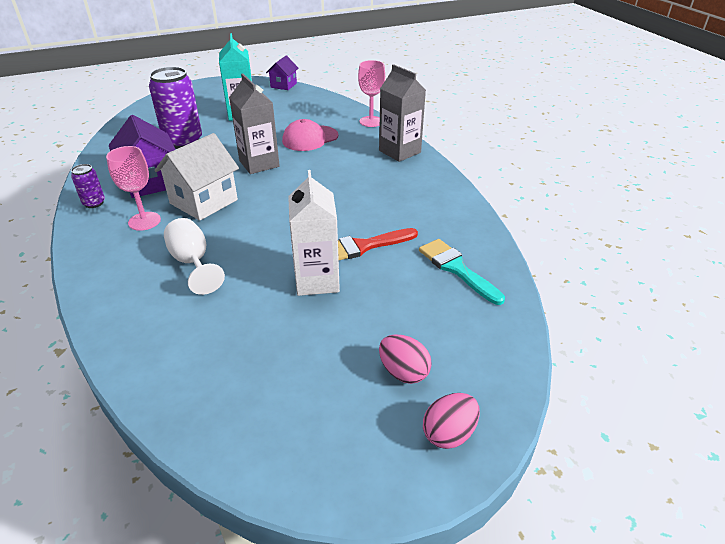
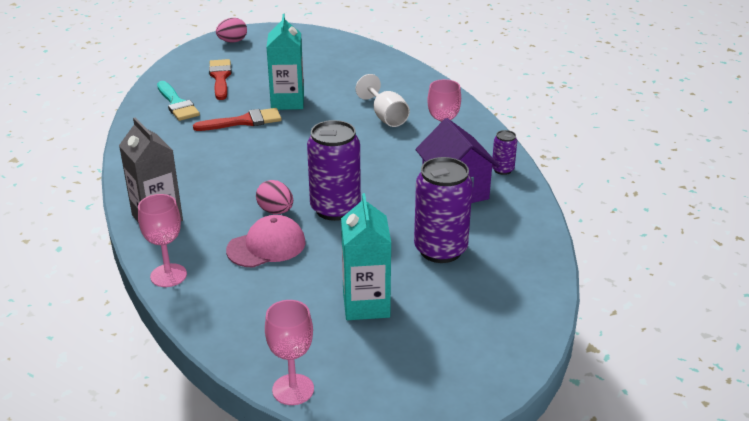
camera: 175 degrees left, 5 degrees down
(203, 202) = (390, 166): white house -> none
(259, 164) = (335, 209): grey carton -> purple can
(283, 85) = (293, 389): purple house -> pink goblet
(317, 280) = (287, 102): white carton -> turquoise carton
(403, 372) = (245, 60): pink egg -> pink egg (276, 211)
(425, 323) = (220, 78): none -> red brush

